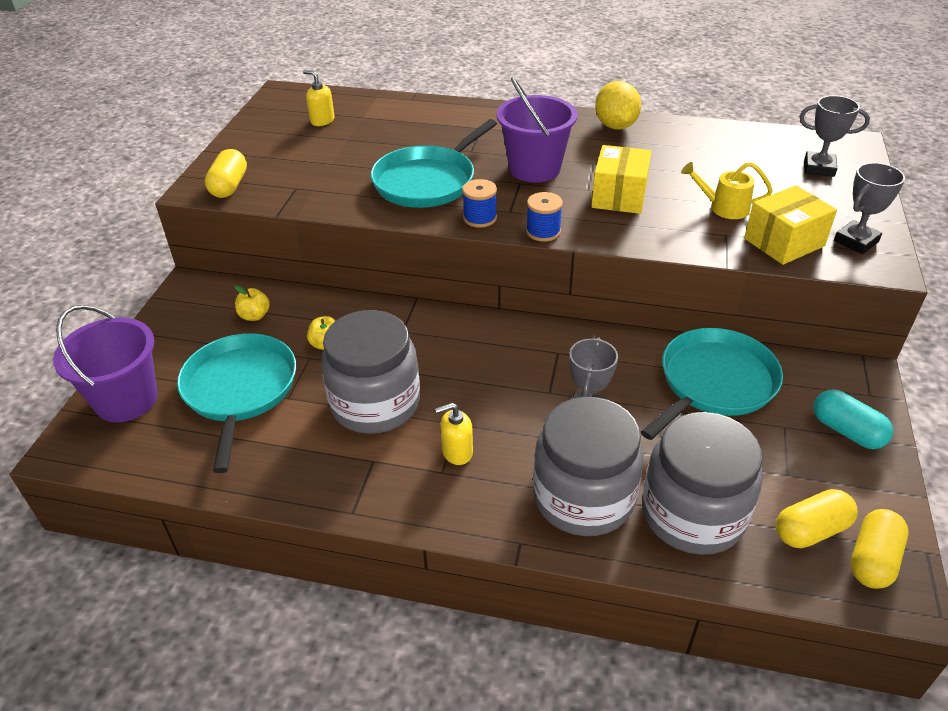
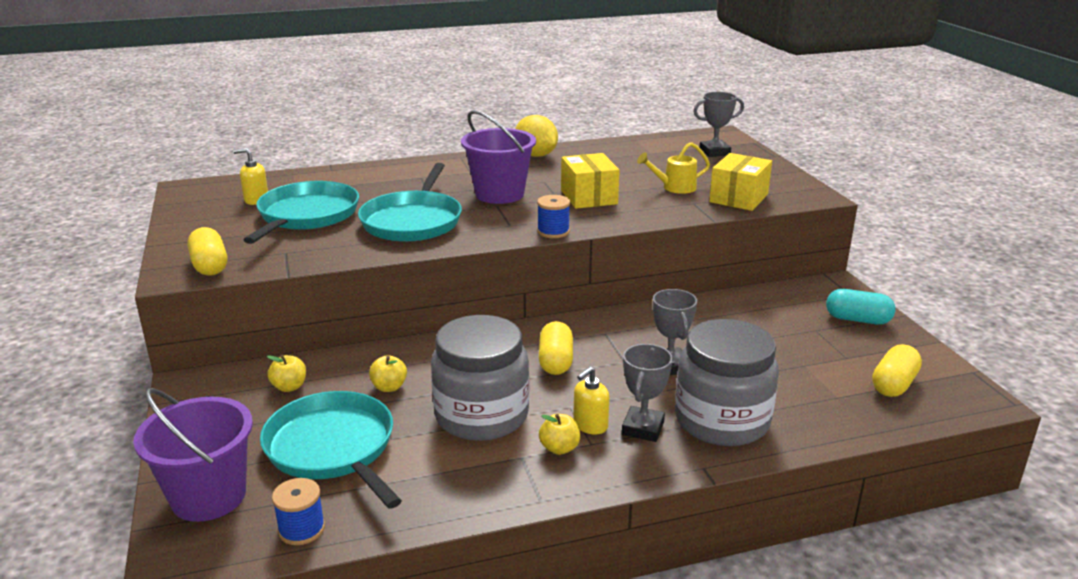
camera: 30 degrees left, 15 degrees down
(410, 465) = (559, 448): none -> yellow apple
(480, 218) = (489, 235): blue spool -> blue spool (301, 529)
(693, 514) = (809, 403): grey jar -> none
(714, 383) = (742, 318): turquoise pan -> turquoise pan (306, 215)
(856, 241) = (784, 187): grey trophy -> grey trophy (642, 428)
(872, 560) = (946, 387): yellow capsule -> yellow capsule (555, 361)

